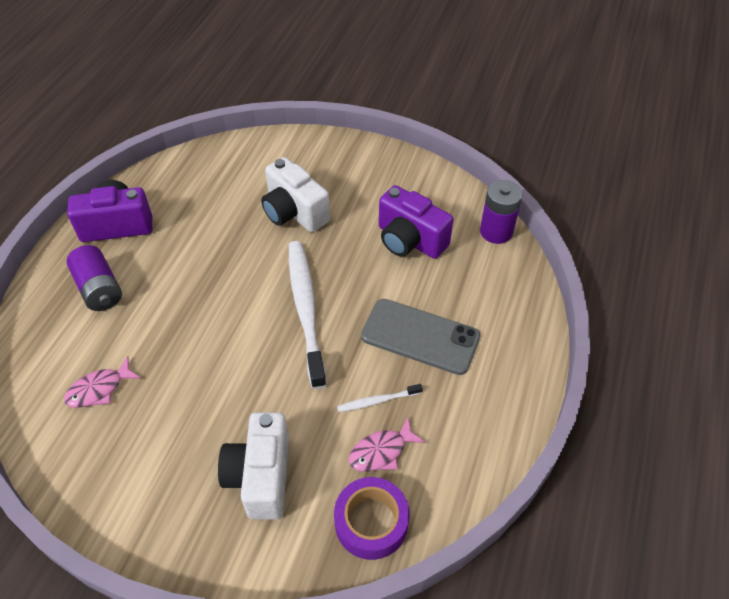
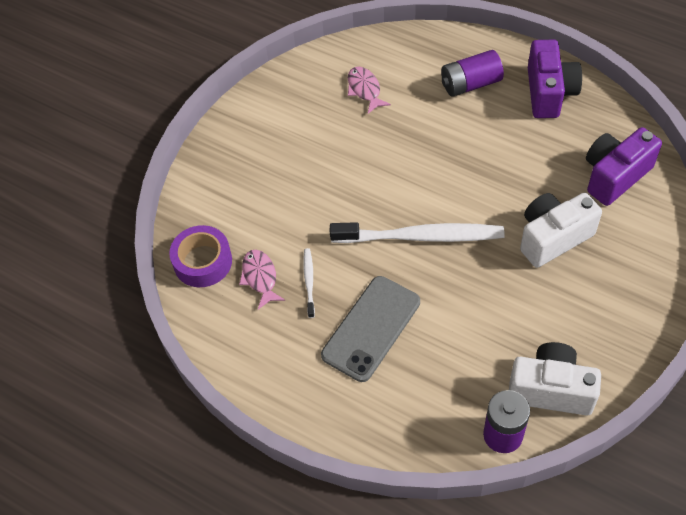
camera: 105 degrees right, 5 degrees up
(260, 476) = (261, 192): white camera -> white camera (551, 389)
(409, 240) = (499, 341): purple camera -> purple camera (614, 176)

